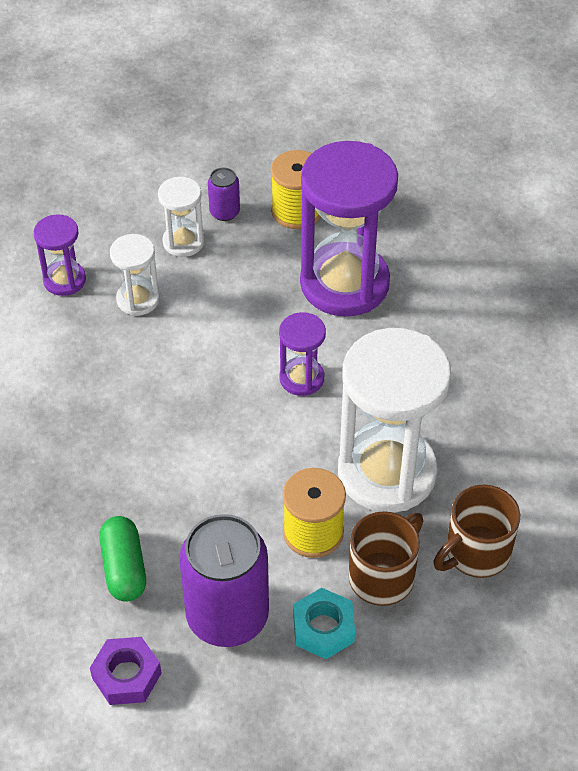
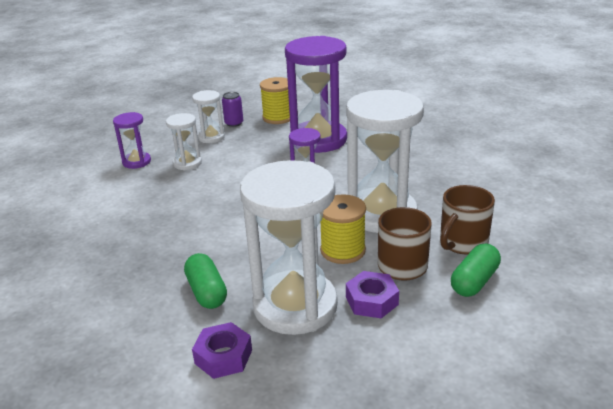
camera: 10 degrees left, 20 degrees down
(227, 616) = (295, 306): purple can -> white hourglass
(323, 628) = (372, 301): turquoise nut -> purple nut
(463, 625) = (474, 281): none -> green capsule

